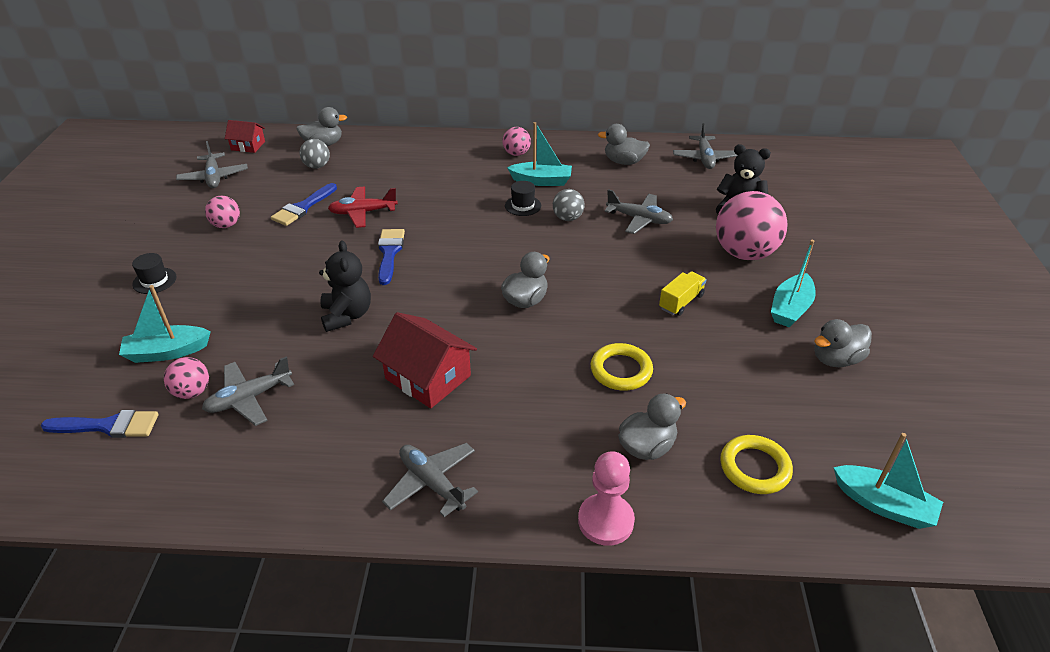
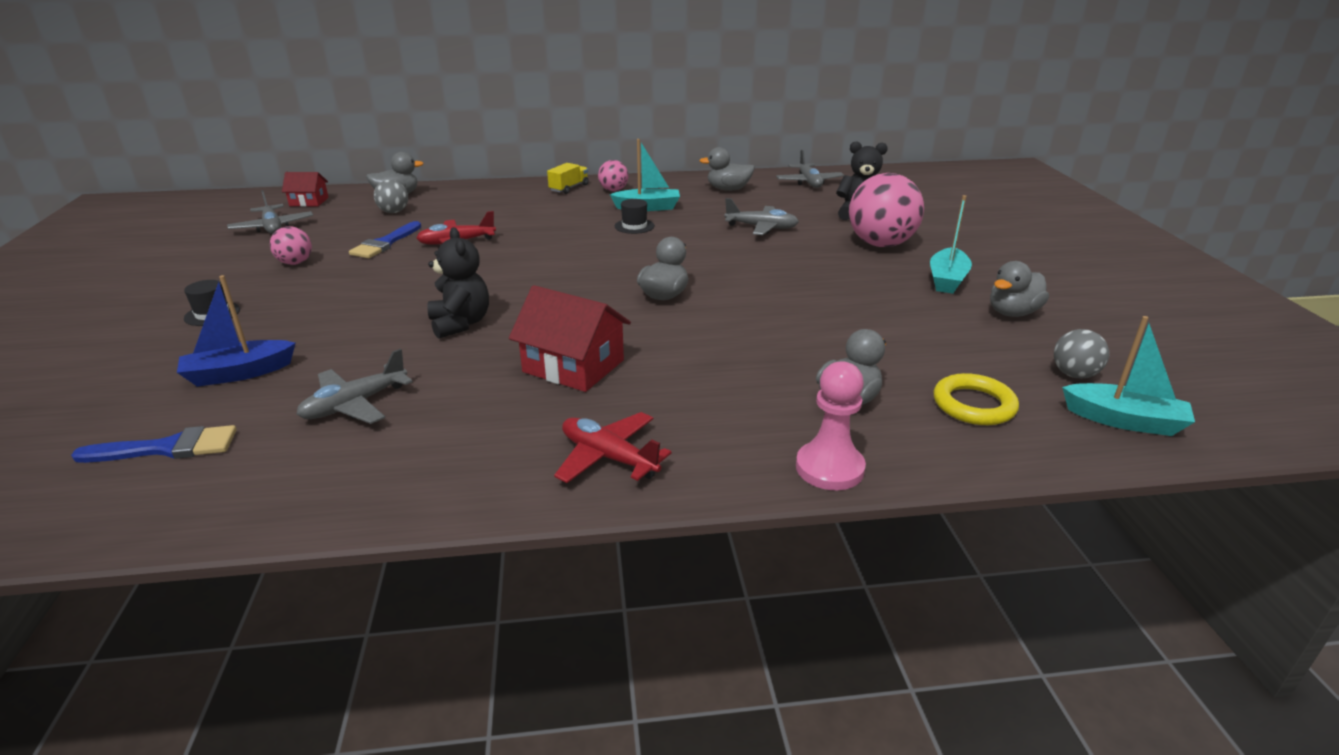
camera: 10 degrees left, 10 degrees down
(167, 352) = (239, 373): turquoise boat -> blue boat
(192, 392) = (279, 406): pink ball -> none
(389, 253) = (496, 271): blue brush -> none
(432, 483) = (608, 457): grey plane -> red plane
(567, 218) = (686, 232): grey ball -> grey ball (1074, 374)
(621, 370) = (792, 341): yellow ring -> none
(681, 302) = (832, 284): yellow truck -> yellow truck (569, 188)

